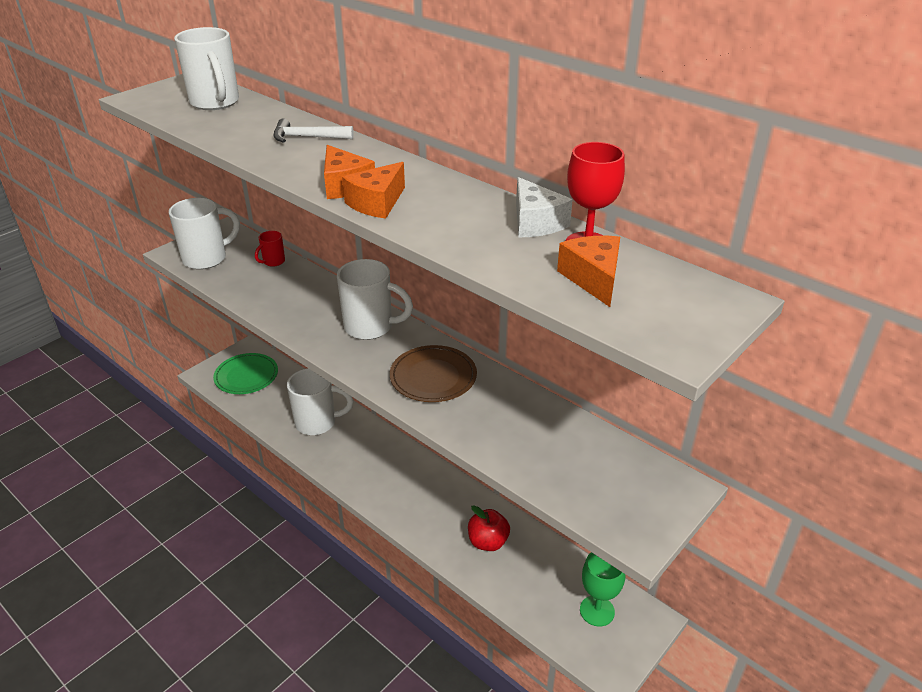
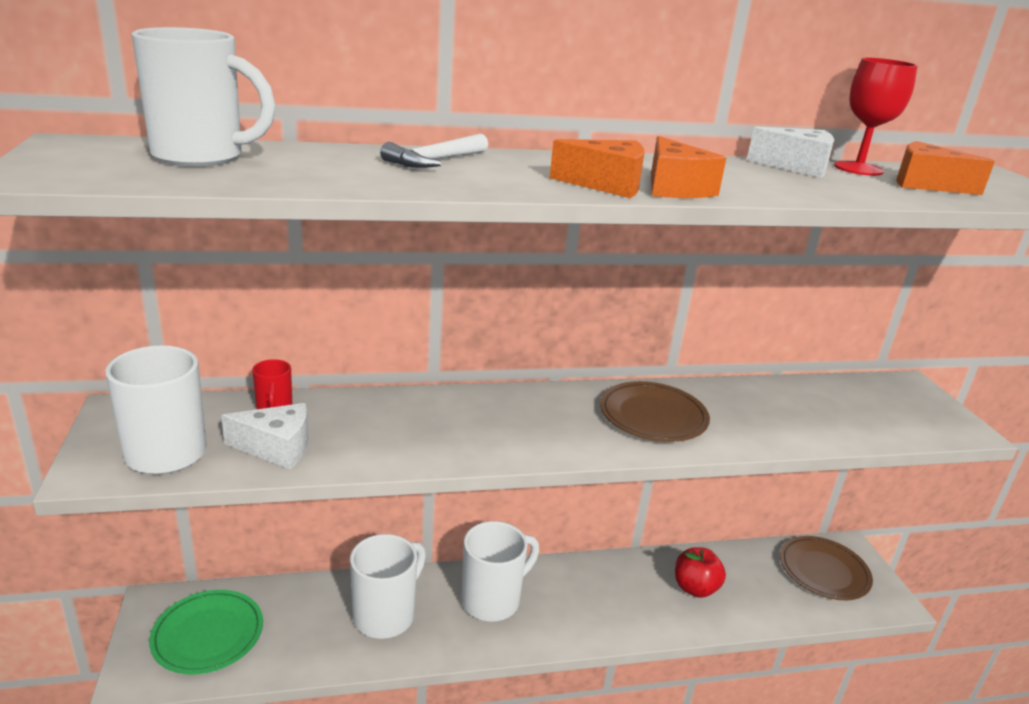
camera: 55 degrees left, 10 degrees down
(241, 280) = (277, 447): none -> white cheese
(370, 327) = (517, 410): white mug -> white mug (493, 600)
(597, 611) = (824, 571): green goblet -> brown plate

